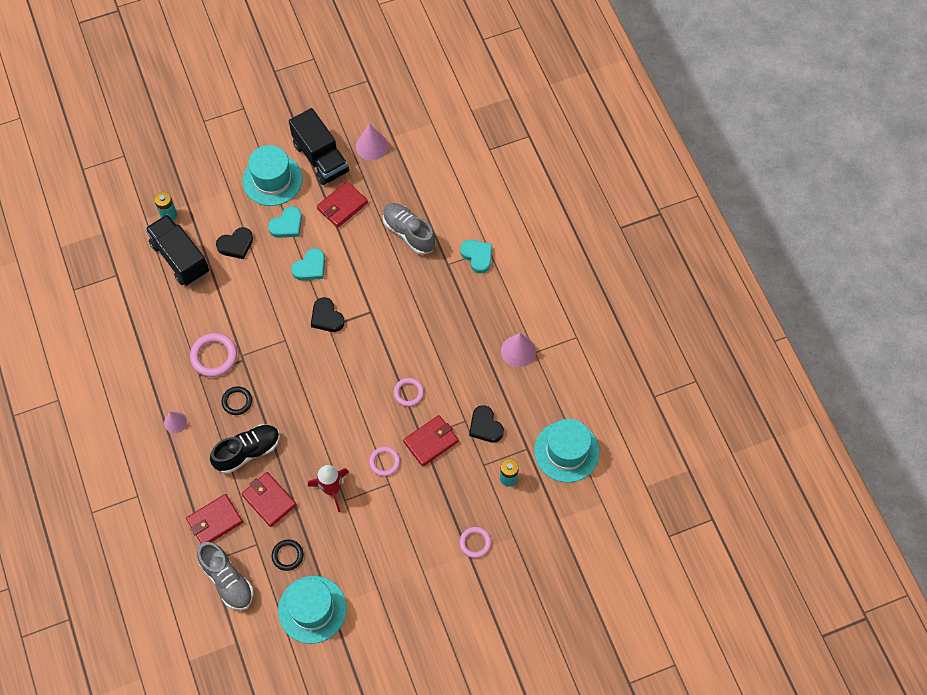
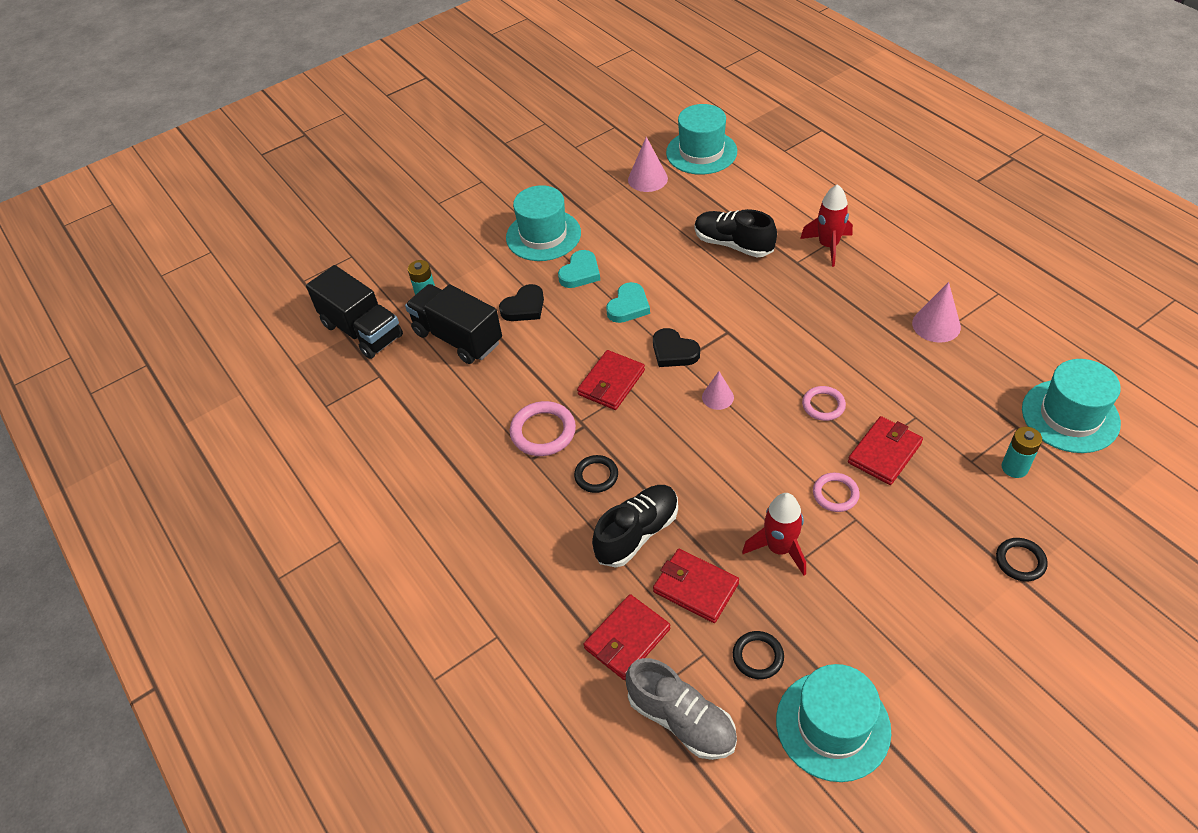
camera: 10 degrees left, 15 degrees down
(175, 422) = (519, 524): pink cone -> pink cone (717, 397)
(320, 158) = (592, 203): black truck -> black truck (362, 331)
(342, 206) = (639, 239): red wallet -> red wallet (611, 382)
(409, 233) = (733, 244): grey shoe -> black shoe
(424, 131) = (701, 152): none -> turquoise hat
(475, 543) = (1020, 561): pink ring -> black ring
(477, 256) = (828, 246): turquoise heart -> red rocket
(485, 426) = (946, 416): black heart -> none

